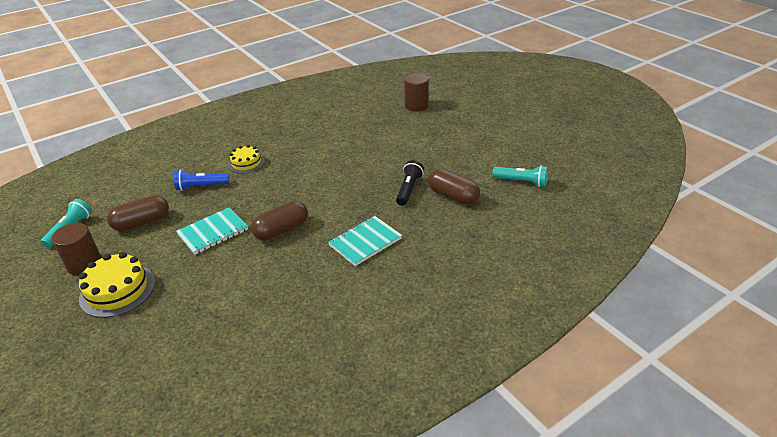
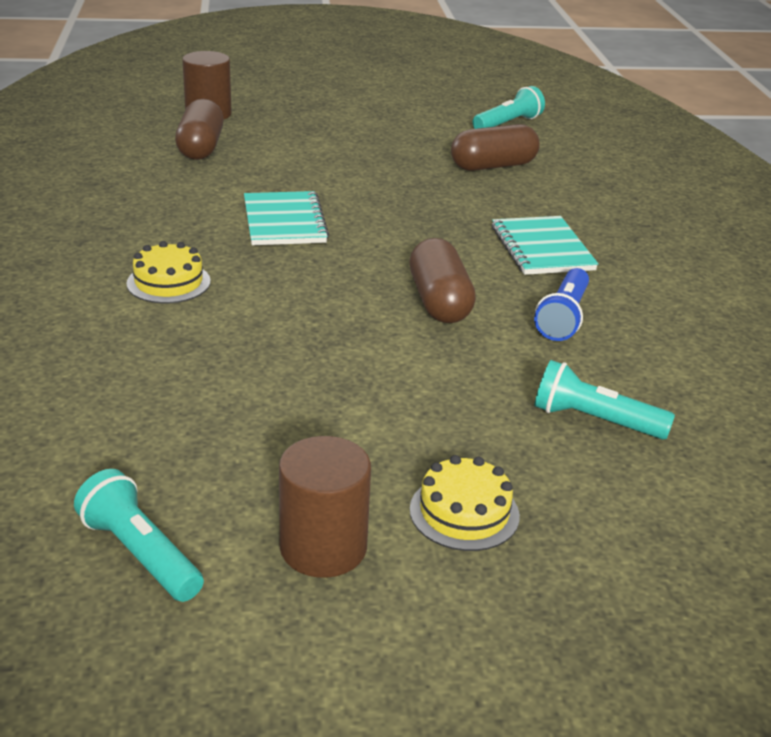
camera: 65 degrees left, 5 degrees down
(117, 290) = (464, 512): yellow cake -> yellow cake, size x0.64
(142, 222) = (238, 441): brown capsule -> brown capsule (200, 147)
(201, 186) = (187, 346): blue flashlight -> blue flashlight (563, 317)
(203, 306) = (594, 420): none -> turquoise flashlight
(213, 232) = (373, 366): turquoise notebook -> turquoise notebook (284, 221)
(409, 189) = (441, 185): black flashlight -> none

